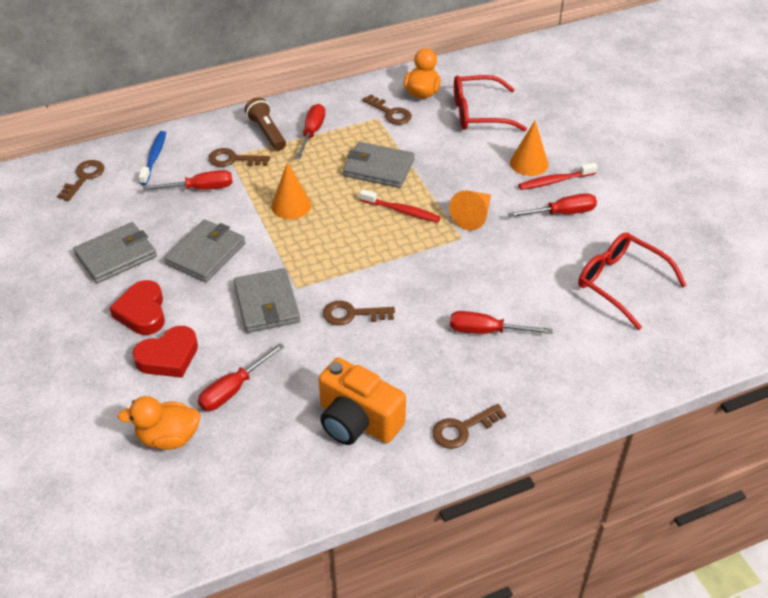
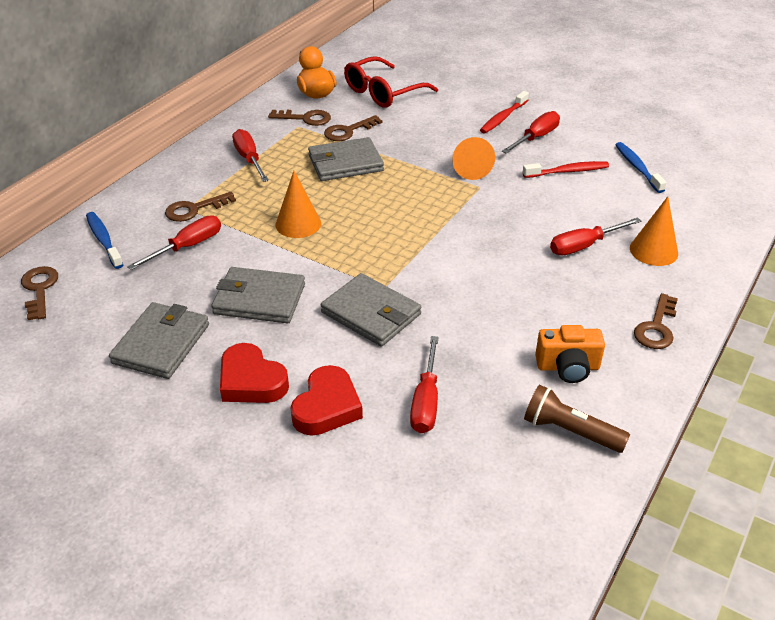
camera: 35 degrees left, 5 degrees down
(168, 438) = (413, 479): orange duck -> none
(206, 253) = (259, 299): grey wallet -> grey wallet turned 75 degrees counterclockwise
(267, 132) = (203, 175): brown flashlight -> brown flashlight (570, 431)
(352, 314) = (459, 285): brown key -> brown key (348, 131)
(357, 421) = (568, 367): orange camera -> orange camera, size x0.65
(401, 211) = (405, 187): red toothbrush -> red toothbrush (567, 171)
(529, 163) = (467, 113): orange cone -> orange cone (653, 251)
(620, 283) = (637, 167): red glasses -> blue toothbrush

